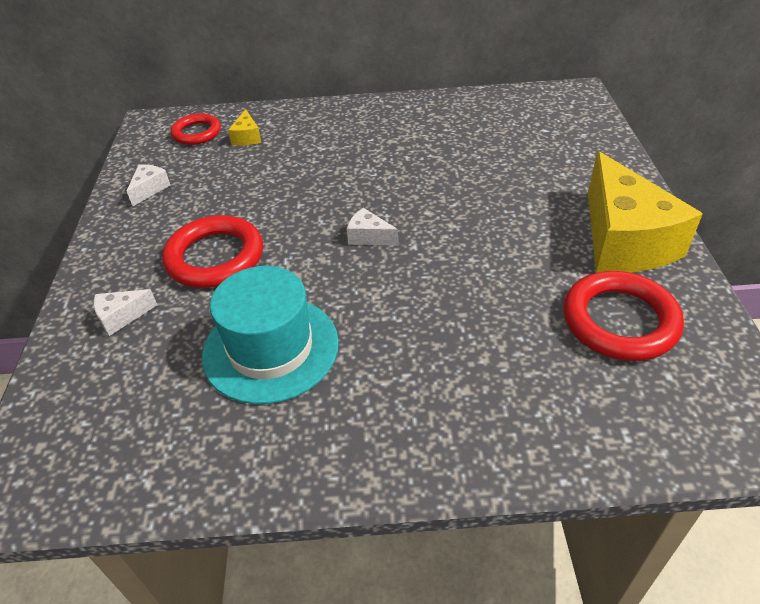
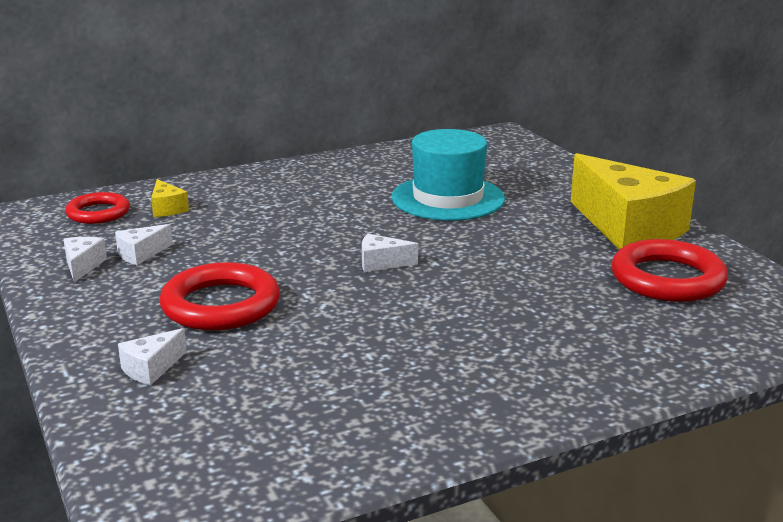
camera: 25 degrees left, 20 degrees down
(196, 185) = (141, 254): none -> white cheese
(271, 348) = (351, 358): turquoise hat -> turquoise hat (448, 198)

